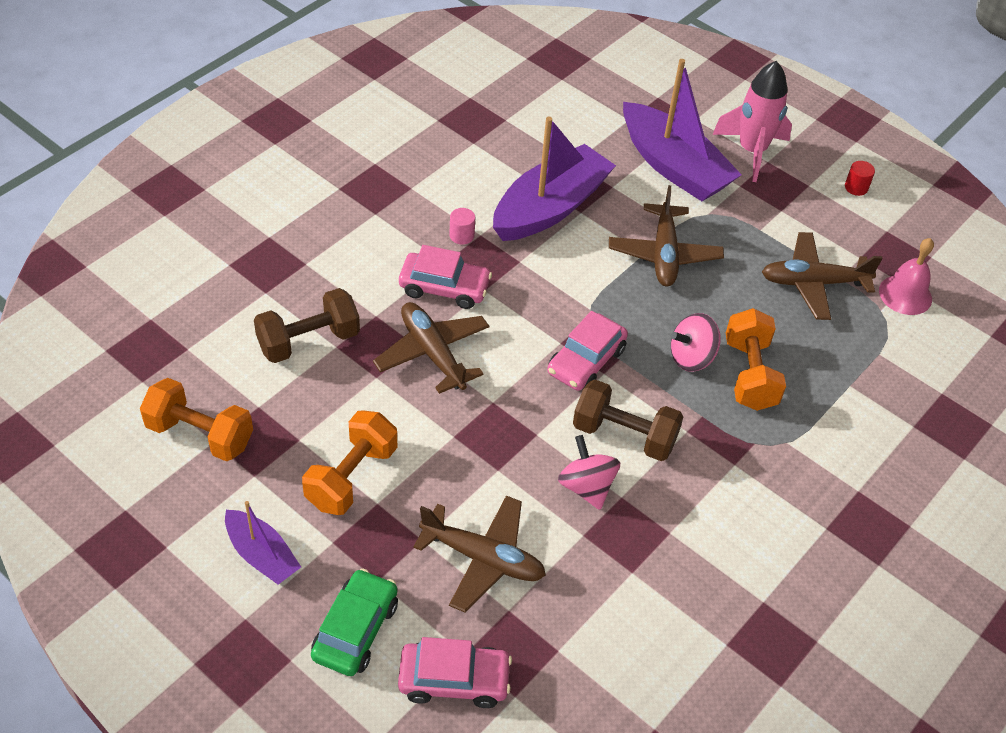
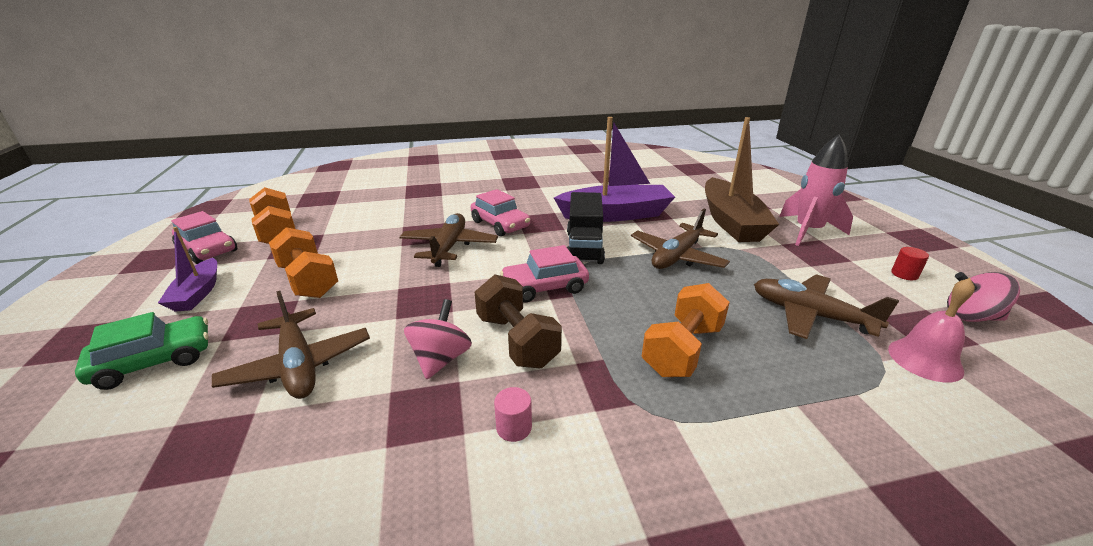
camera: 40 degrees right, 20 degrees down
(308, 341) = (393, 219): brown dumbbell -> none
(351, 477) = (308, 280): orange dumbbell -> orange dumbbell turned 75 degrees clockwise
(454, 680) = (131, 440): pink car -> pink car (207, 250)
(461, 235) = (542, 209): pink cylinder -> pink cylinder (514, 427)
(568, 283) = (584, 247): none -> black truck
(674, 166) = (731, 222): purple boat -> brown boat
(691, 357) = (636, 317): pink spinning top -> pink spinning top (971, 317)

